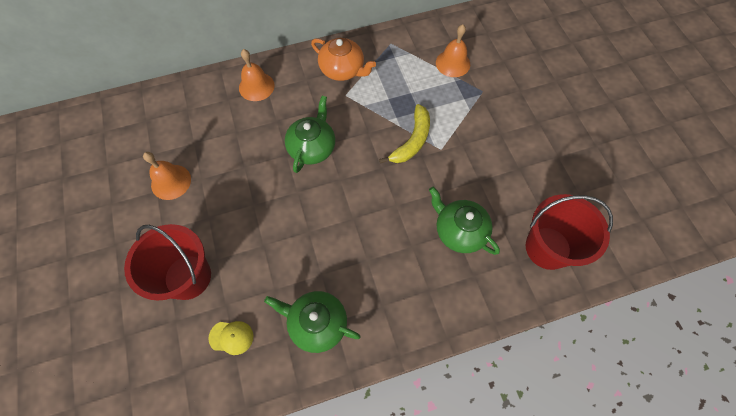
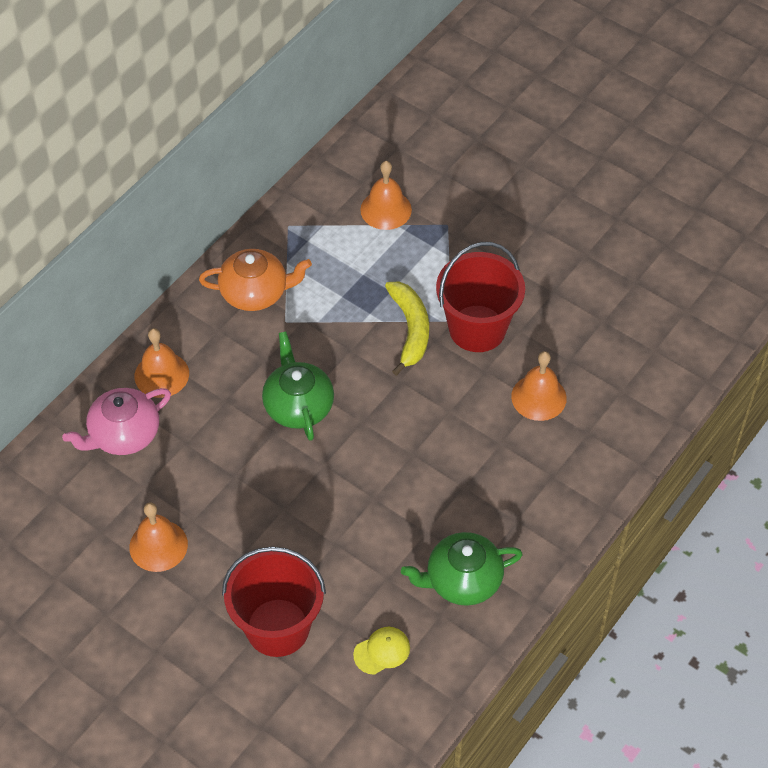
camera: 35 degrees left, 10 degrees down
(209, 107) = (123, 434): none -> pink teapot
(459, 231) = (538, 397): green teapot -> orange bell
(548, 248) = (642, 359): red bucket -> red bucket (477, 329)

